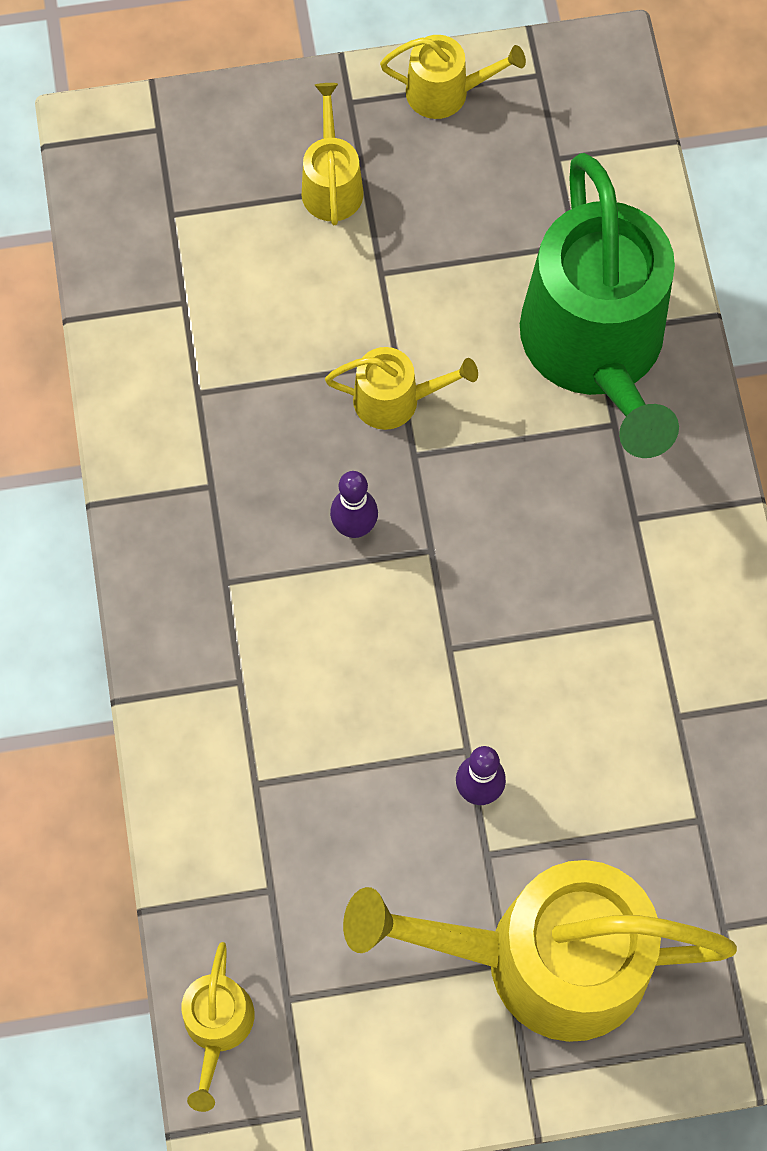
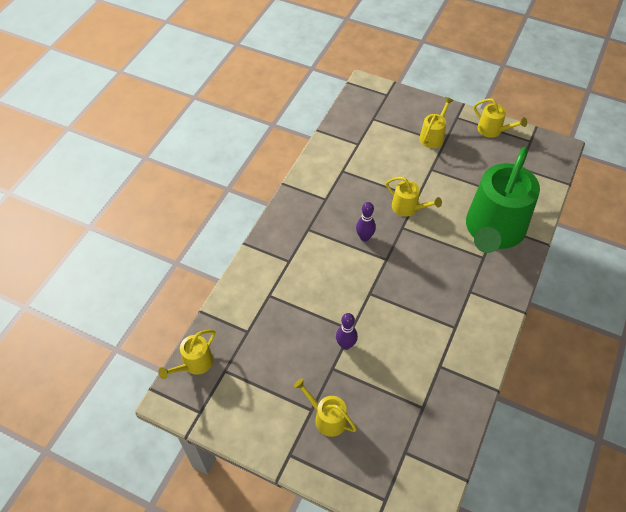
camera: 35 degrees right, 15 degrees down
(545, 959) = (327, 418): yellow watering can -> yellow watering can, size x0.44

